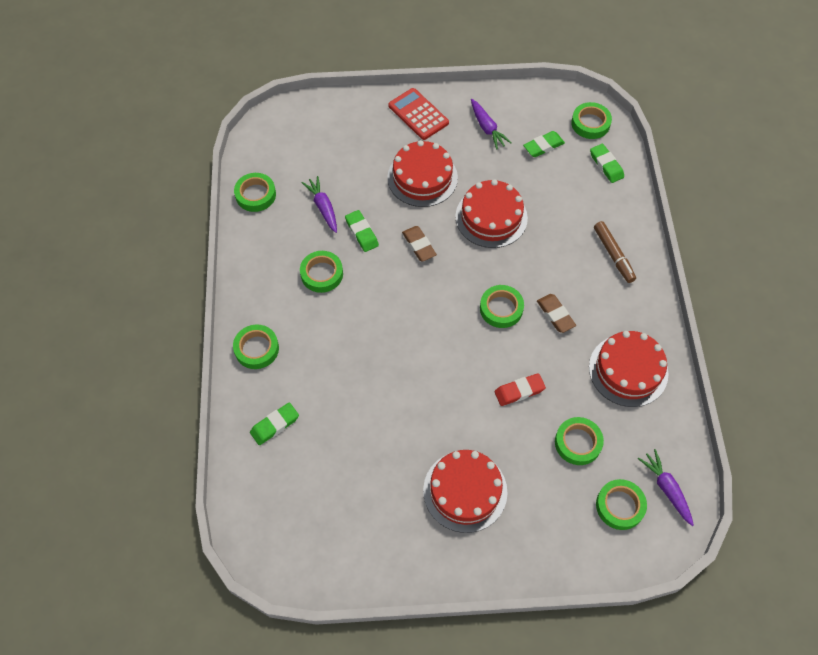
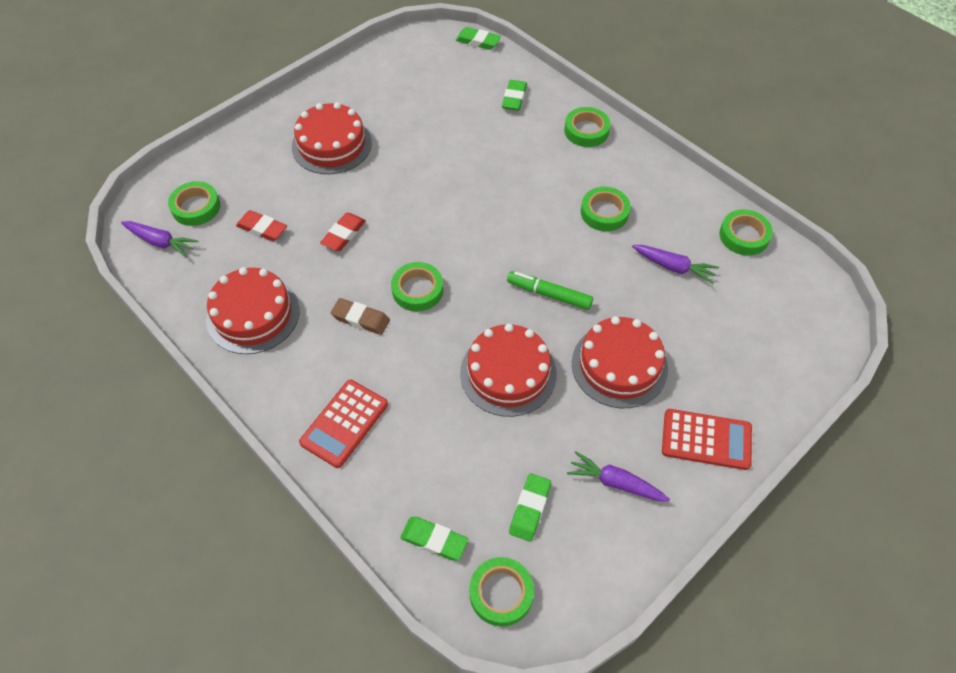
camera: 140 degrees right, 5 degrees down
(361, 233) = (612, 269): green eraser -> green eraser (478, 41)
(419, 245) = (549, 294): brown eraser -> green marker
(578, 443) = (262, 228): green tape -> red eraser
(613, 255) = (344, 423): brown marker -> red calculator

